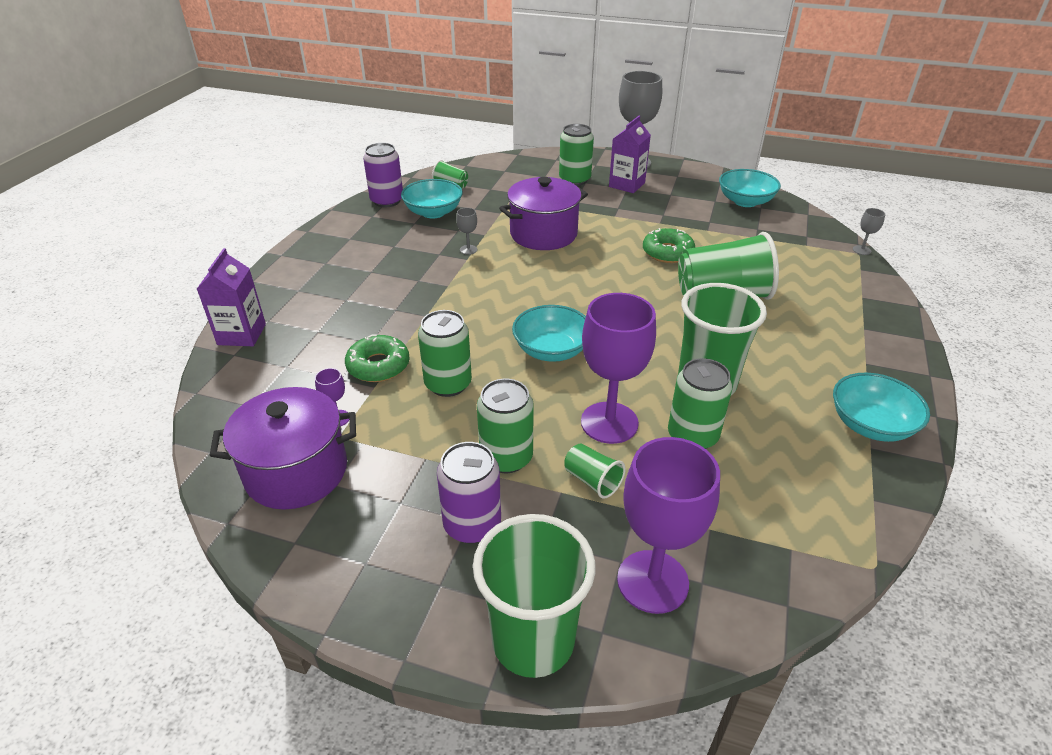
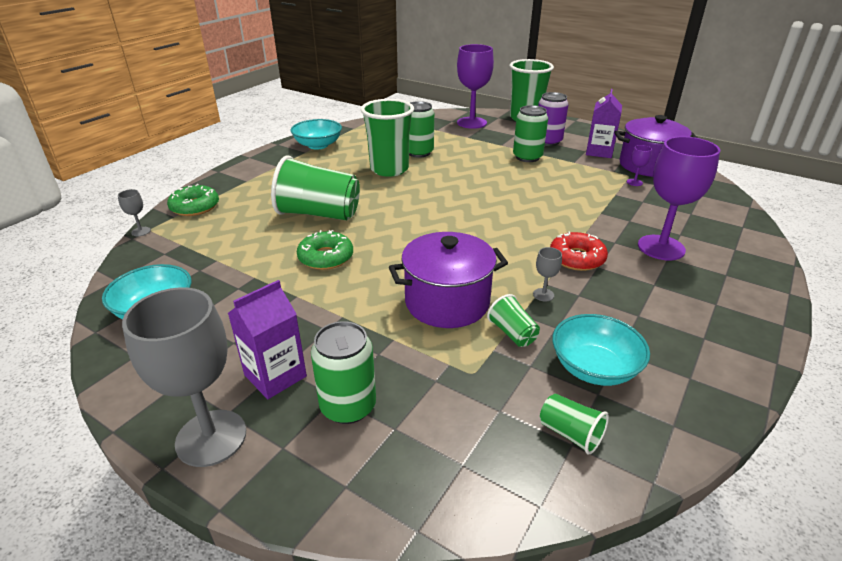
camera: 165 degrees left, 5 degrees down
(242, 334) = (750, 240): purple carton -> purple carton (599, 152)
(378, 366) = (616, 204): green donut -> green donut (195, 207)
(387, 201) = (679, 411): purple can -> none
(437, 285) = (577, 258): none -> red donut
(448, 384) = (562, 189): green can -> none
(551, 350) = (483, 197): turquoise bowl -> none
(592, 480) = (483, 146): green cup -> green cup (512, 333)
(609, 422) = (462, 162): purple goblet -> purple goblet (661, 247)

